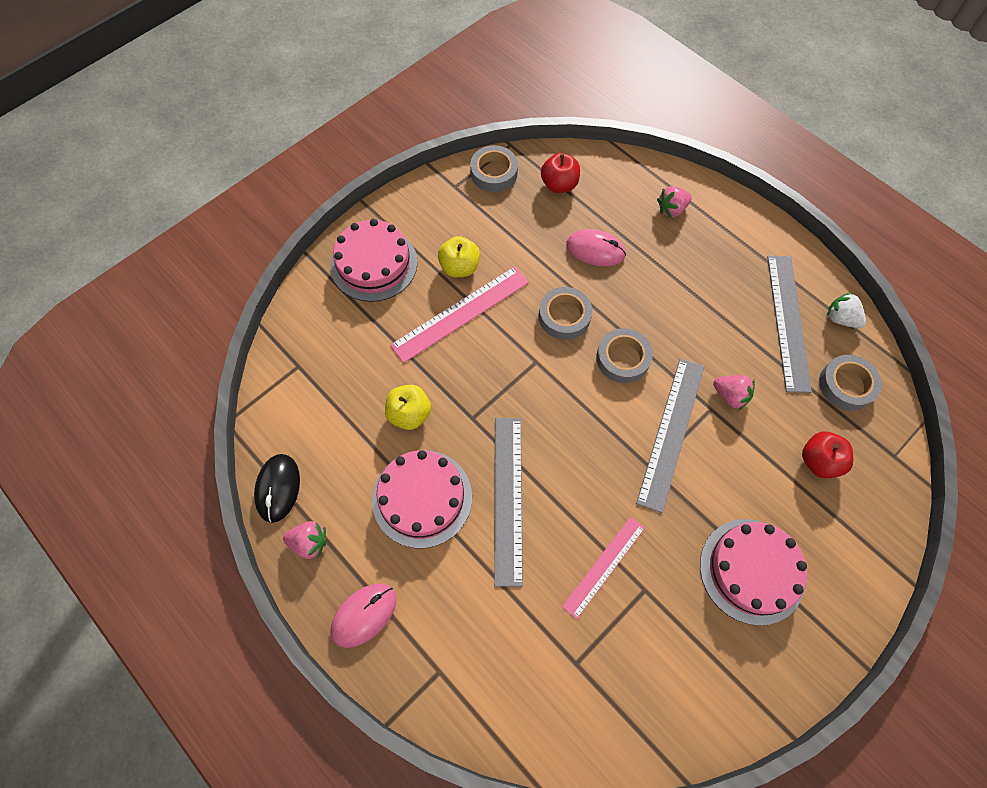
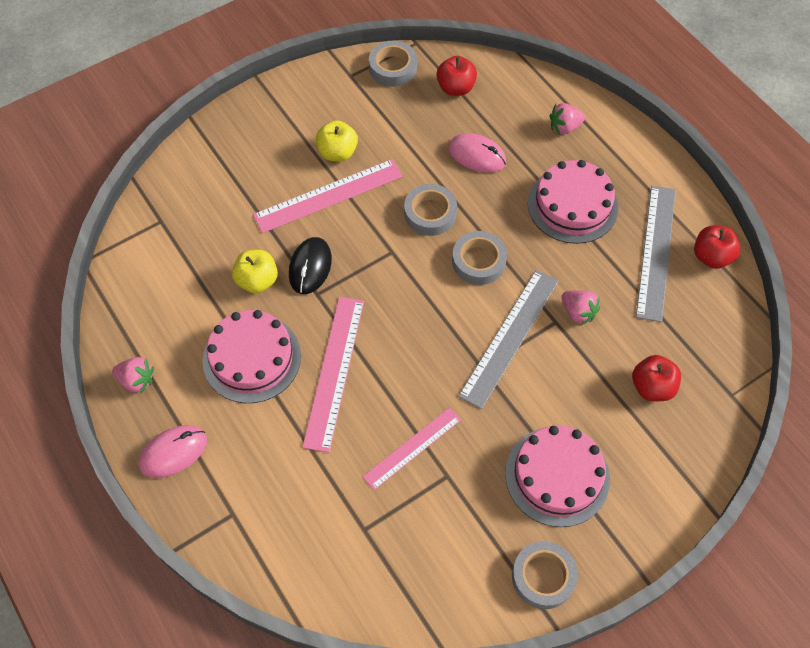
camera: 10 degrees right, 5 degrees down
(278, 488) = (118, 328): black mouse -> black mouse (310, 267)
(374, 264) = (254, 137): pink cake -> pink cake (572, 205)
(508, 498) = (334, 372): grey ruler -> pink ruler
(840, 318) = (711, 257): white strawberry -> red apple
(846, 385) = (700, 321): grey tape -> grey tape (543, 577)

